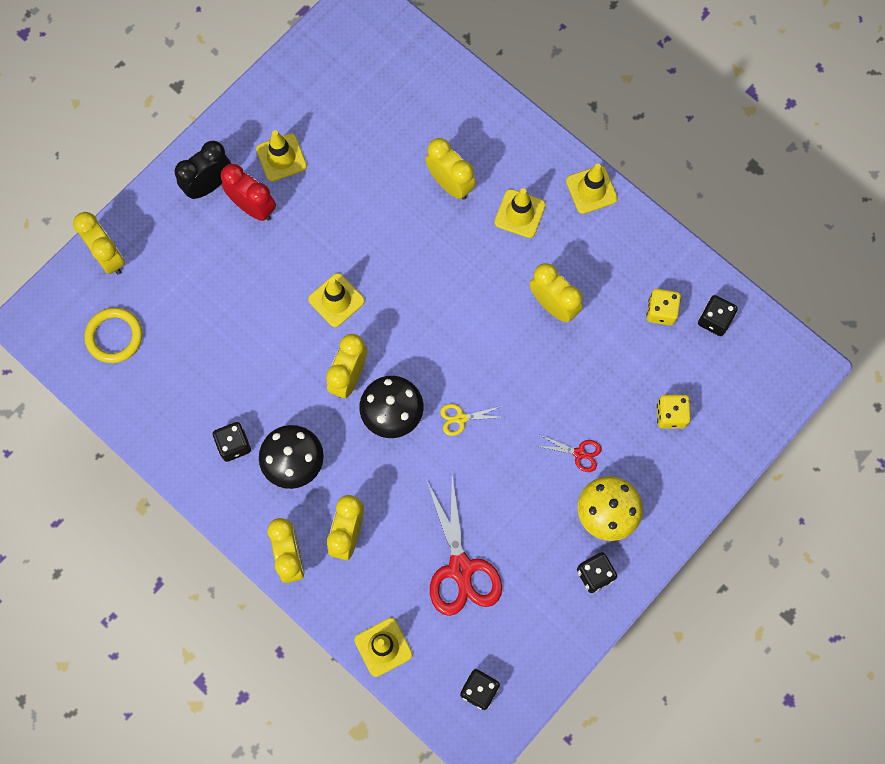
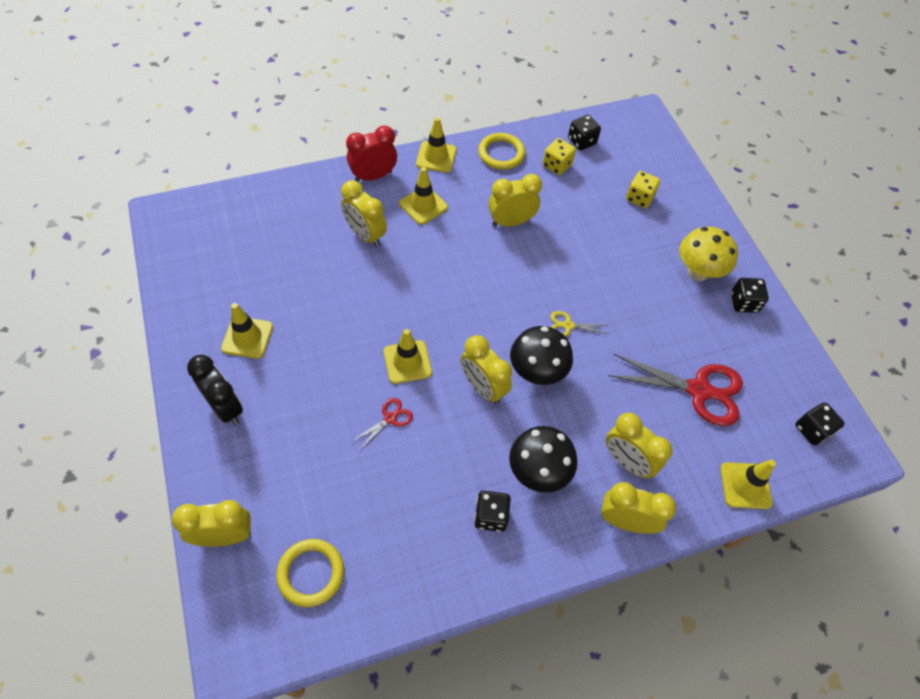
camera: 65 degrees left, 15 degrees down
(209, 185) = (225, 407): black clock -> black clock turned 150 degrees clockwise
(253, 207) = (275, 382): red clock -> red clock (373, 176)
(450, 184) = (365, 235): yellow clock -> yellow clock turned 120 degrees counterclockwise
(461, 418) = (568, 325): yellow scissors -> yellow scissors turned 75 degrees clockwise
(579, 453) = (640, 264): red scissors -> red scissors (390, 418)
(639, 249) = (501, 154): none -> yellow ring

